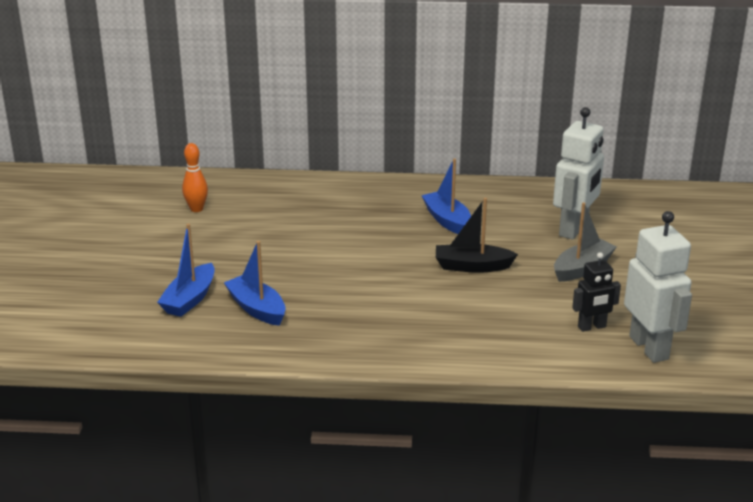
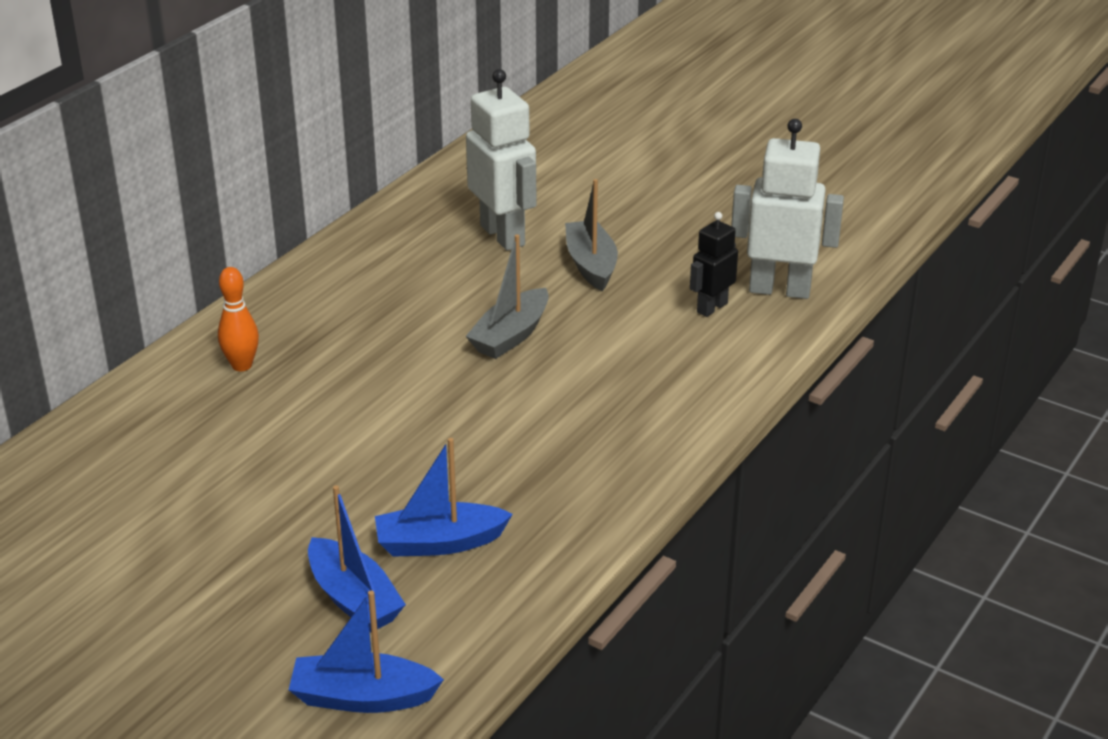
camera: 60 degrees left, 5 degrees up
(196, 209) = (97, 514): orange bowling pin -> orange bowling pin (242, 365)
(447, 220) = (384, 312): blue boat -> blue boat (362, 697)
(472, 266) = (510, 336): black boat -> grey boat
(592, 327) = (711, 307): black robot -> black robot turned 150 degrees counterclockwise

